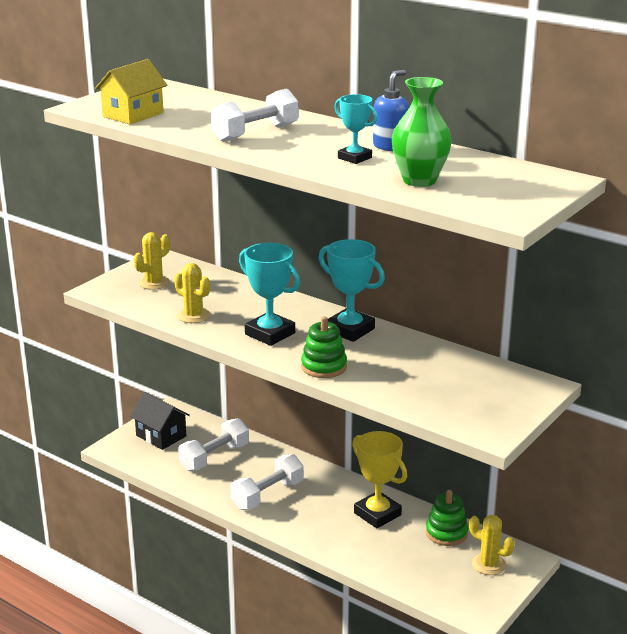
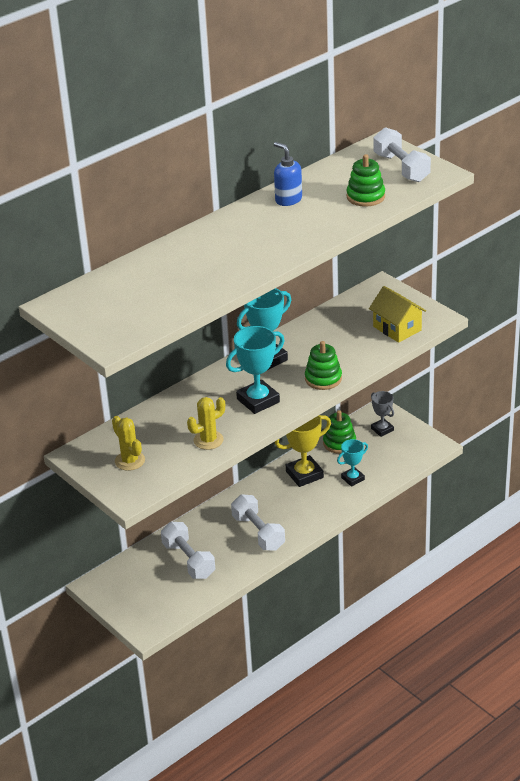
camera: 75 degrees left, 10 degrees up
(133, 115) = (150, 316): yellow house -> yellow house (397, 328)
(161, 436) = (138, 594): black house -> none
(255, 133) = (230, 256): white dumbbell -> white dumbbell (401, 168)
(354, 158) = (308, 217): turquoise trophy -> turquoise trophy (353, 478)
(419, 180) = (365, 197): green vase -> green stacking toy
(488, 564) = (382, 429): yellow cactus -> grey trophy

